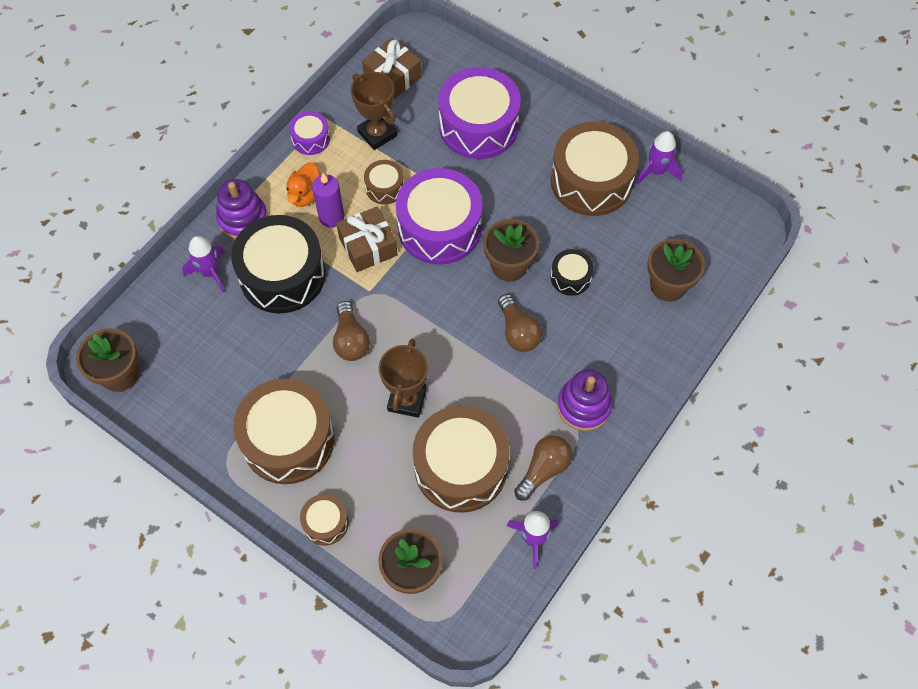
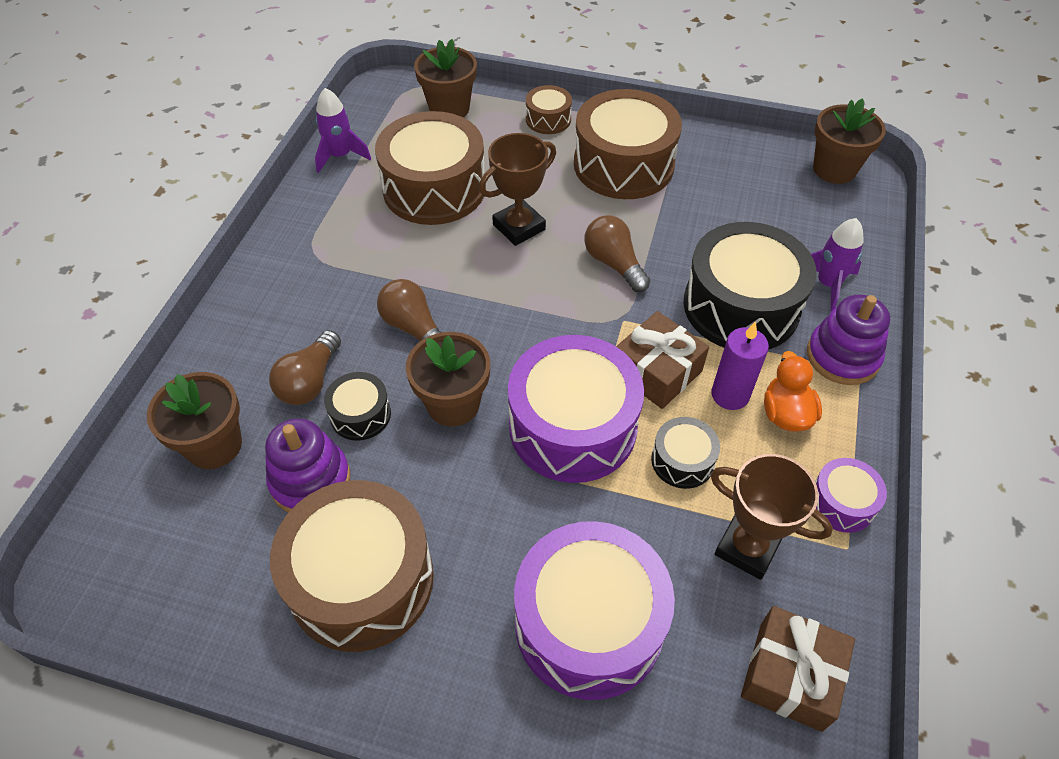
camera: 160 degrees right, 10 degrees down
(385, 187) = (682, 460): brown drum -> black drum
(407, 400) = (519, 227): brown trophy -> brown trophy turned 60 degrees clockwise
(543, 470) = (344, 208): brown light bulb -> brown light bulb (310, 381)
(584, 406) = (310, 274): purple stacking toy -> purple stacking toy (310, 480)
(656, 171) = (247, 638): purple rocket -> none

